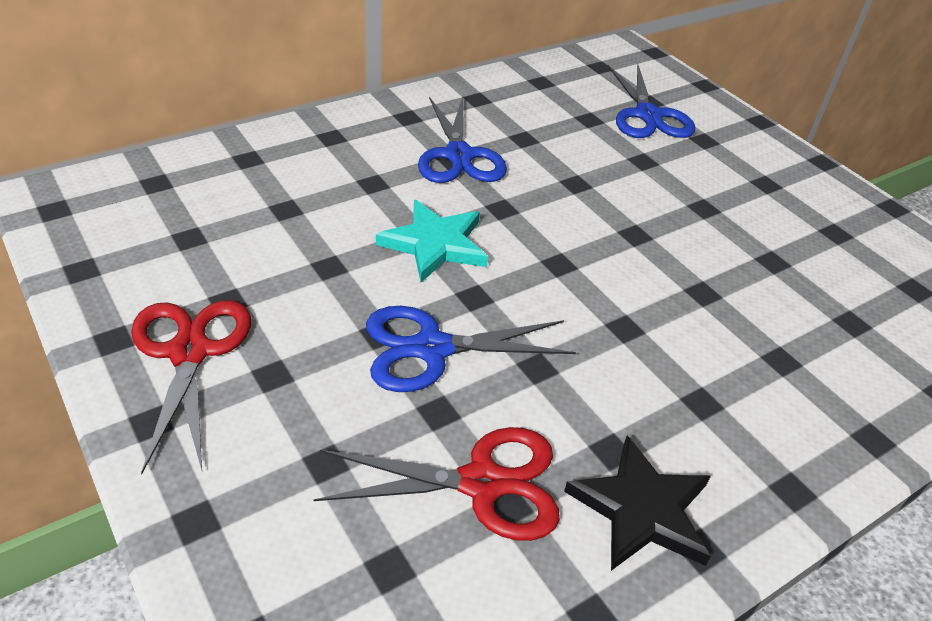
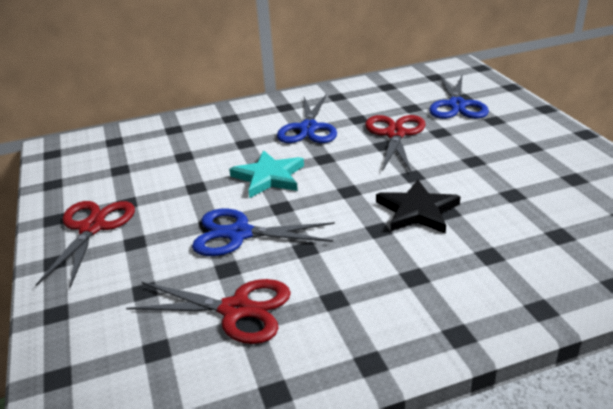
camera: 20 degrees right, 10 degrees down
(585, 165) = (395, 134): none -> red scissors
(642, 509) = (338, 335): black star -> black star (417, 211)

